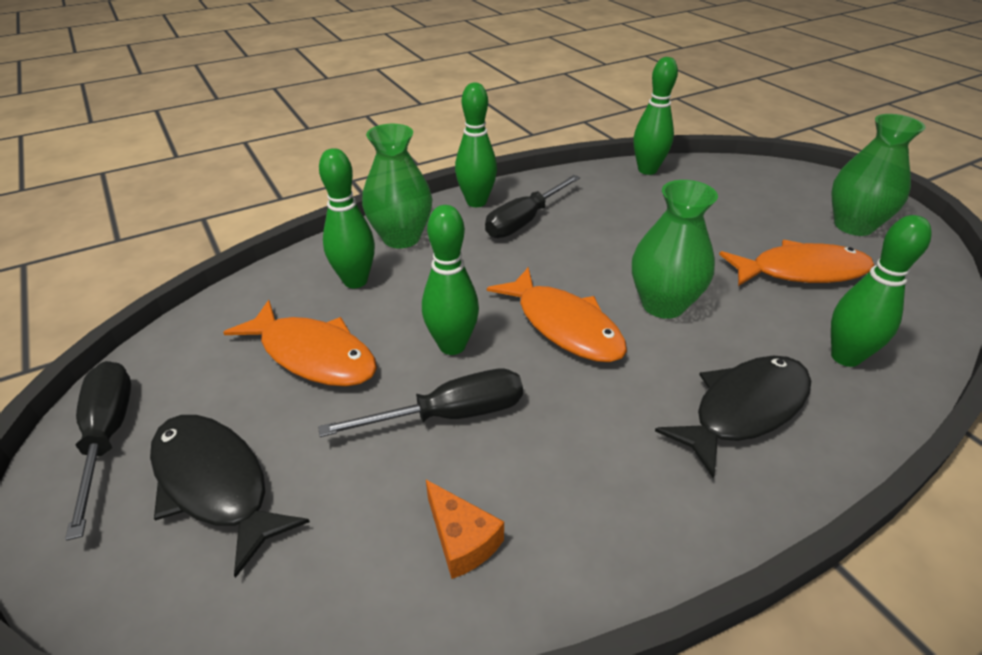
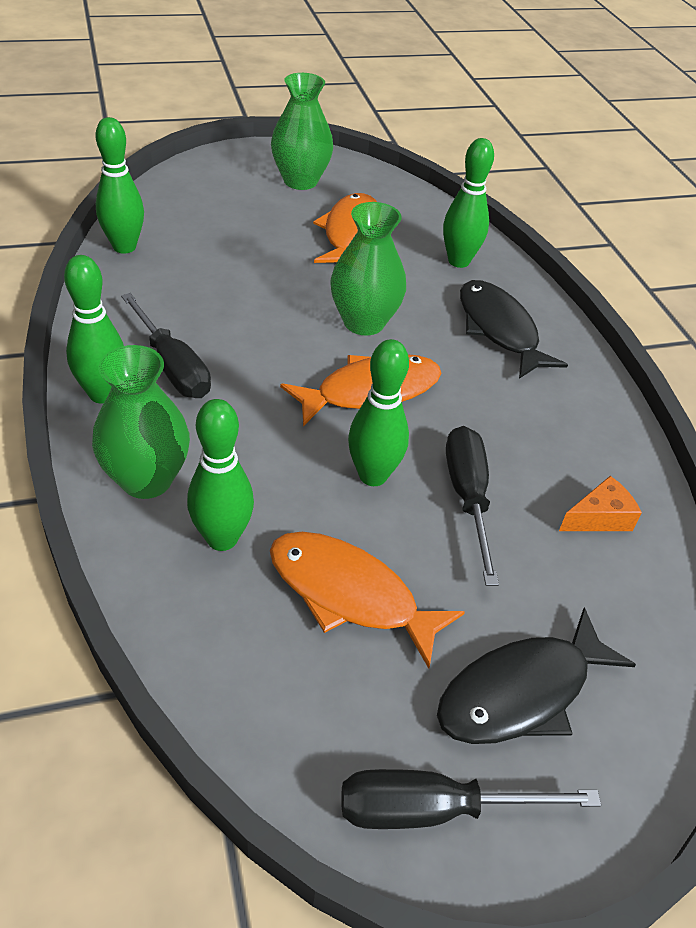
camera: 80 degrees left, 5 degrees up
(313, 355) = (350, 594): orange fish -> orange fish turned 105 degrees counterclockwise

